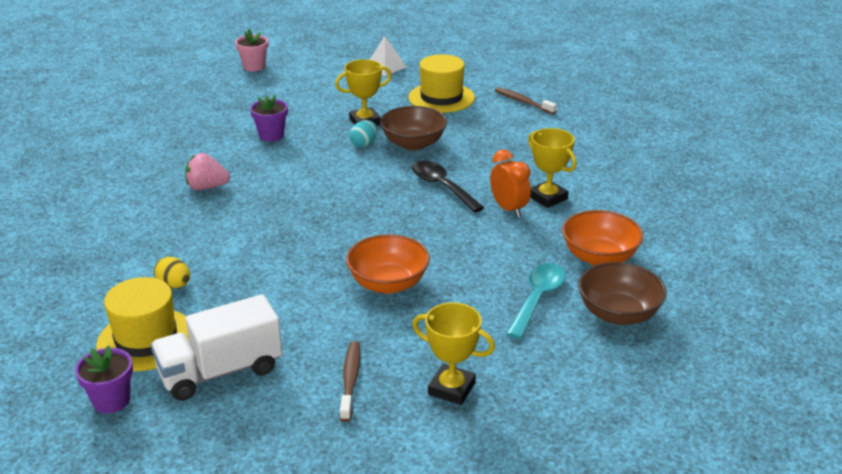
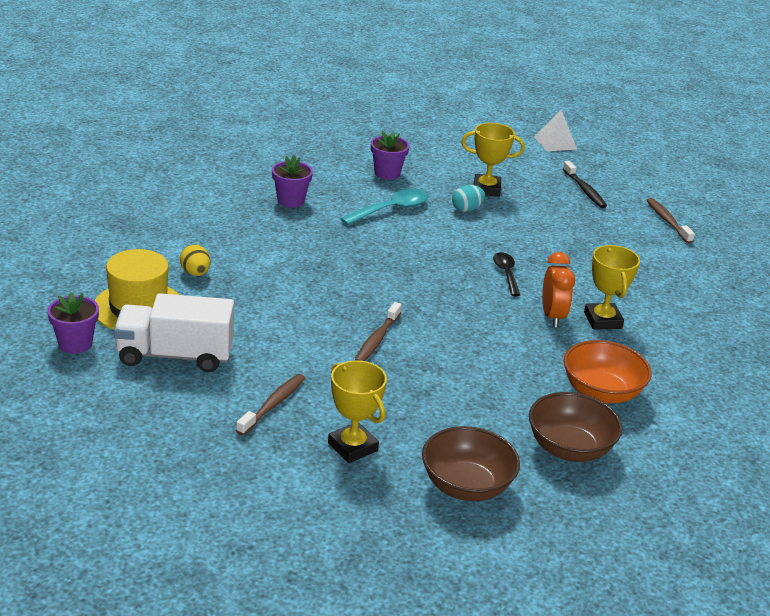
camera: 25 degrees right, 0 degrees up
(207, 187) = (291, 200): pink strawberry -> purple flower pot
(254, 67) = (426, 104): pink flower pot -> none
(388, 283) = (377, 340): orange bowl -> brown toothbrush
(413, 144) = (515, 225): brown bowl -> brown bowl (466, 486)
(441, 98) = (584, 190): yellow hat -> black toothbrush
(442, 187) = (506, 274): black spoon -> black spoon, size x0.66
(537, 299) = (503, 405): turquoise spoon -> turquoise spoon (391, 209)

